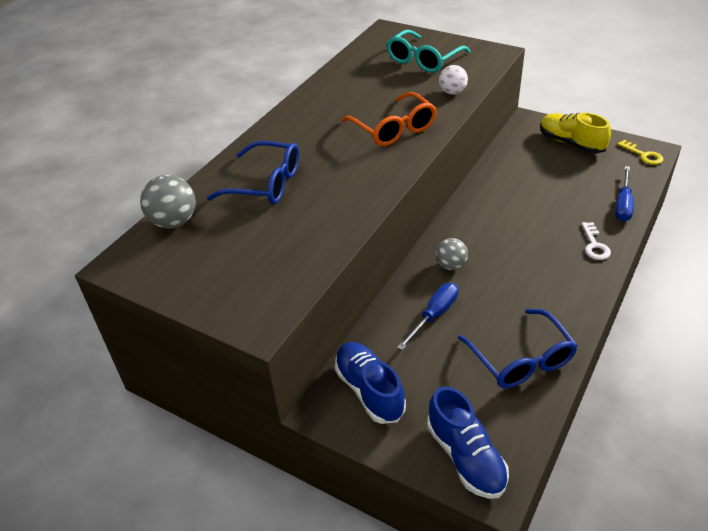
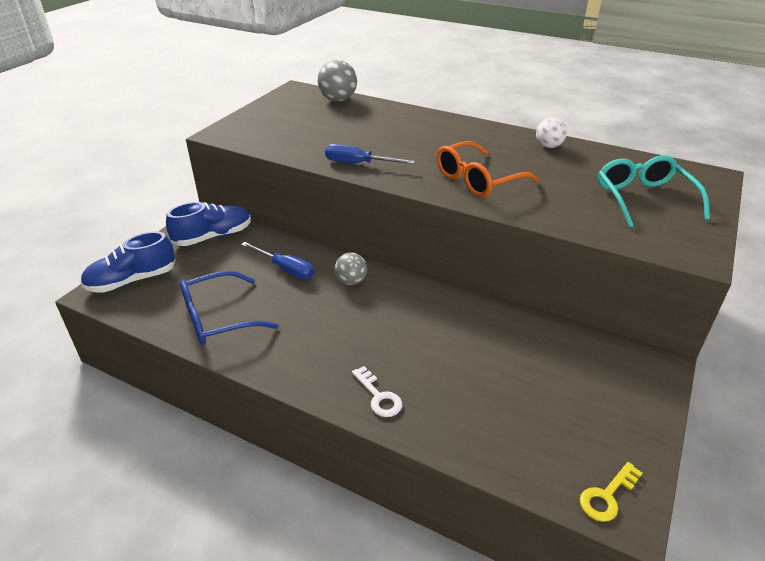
camera: 85 degrees right, 5 degrees down
(265, 183) = (383, 126): blue glasses -> none
(424, 59) = (644, 199): turquoise glasses -> turquoise glasses turned 45 degrees clockwise
(452, 92) = (567, 216): white ball -> white ball (548, 146)
(571, 143) = (612, 405): yellow shoe -> none
(594, 245) = (379, 396): white key -> white key turned 120 degrees counterclockwise
(623, 204) = (466, 442): blue screwdriver -> blue screwdriver (358, 164)

